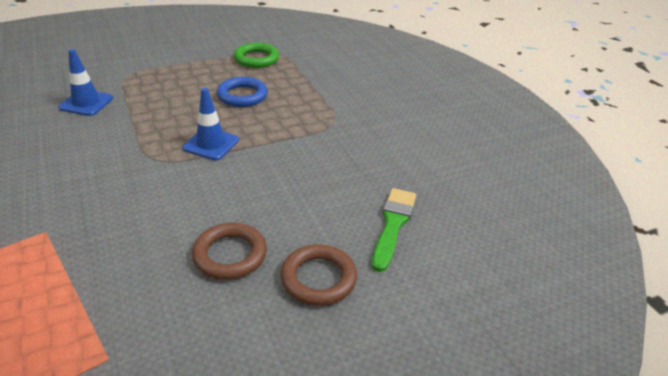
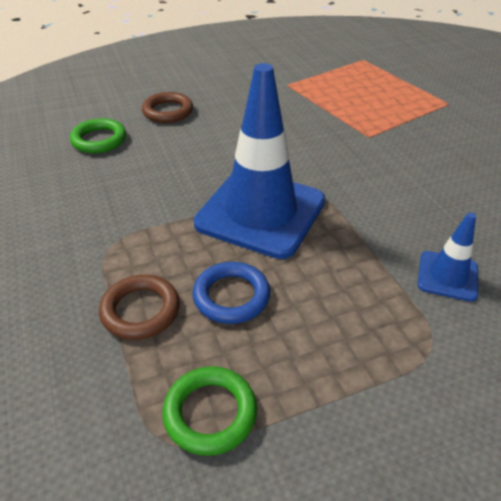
camera: 175 degrees left, 5 degrees up
(211, 144) = (260, 212): blue traffic cone -> blue traffic cone, size x2.15
(230, 255) = (228, 123): brown ring -> brown ring (140, 310)
(393, 224) = (99, 140): green brush -> green ring

